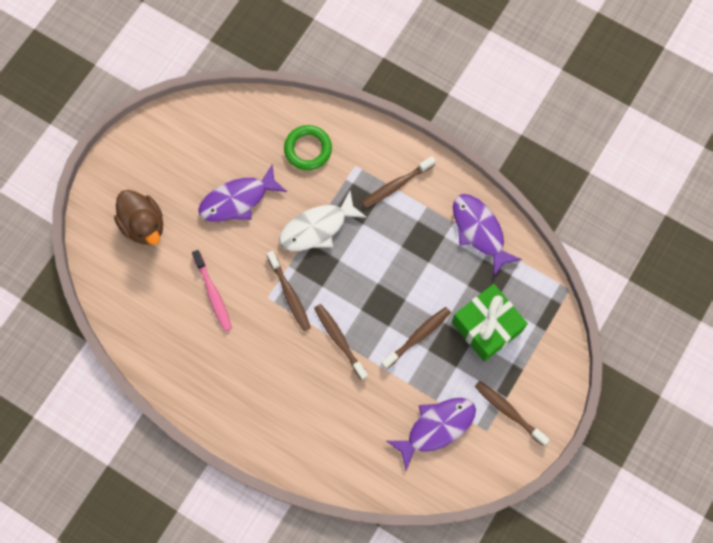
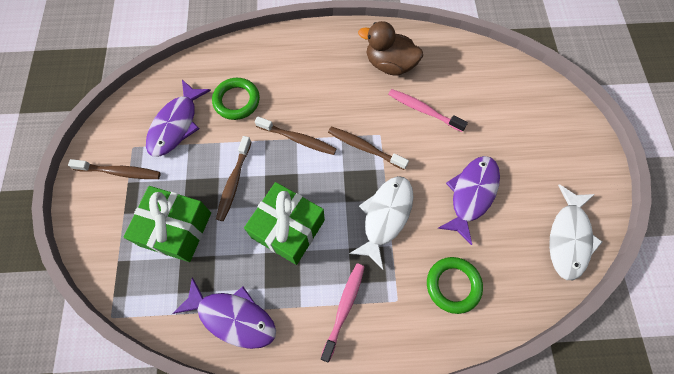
camera: 145 degrees right, 5 degrees down
(143, 225) = (523, 125): brown duck -> brown duck (389, 64)
(197, 124) = (568, 238): none -> white fish
(368, 416) = (236, 101): none -> green ring
(396, 185) = (344, 308): brown toothbrush -> pink toothbrush
(398, 268) = (288, 228): none -> green gift

